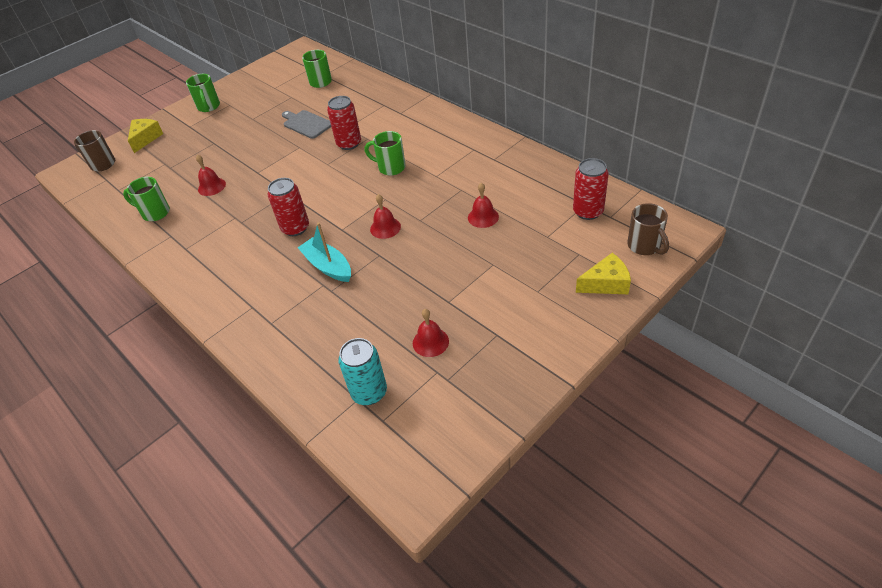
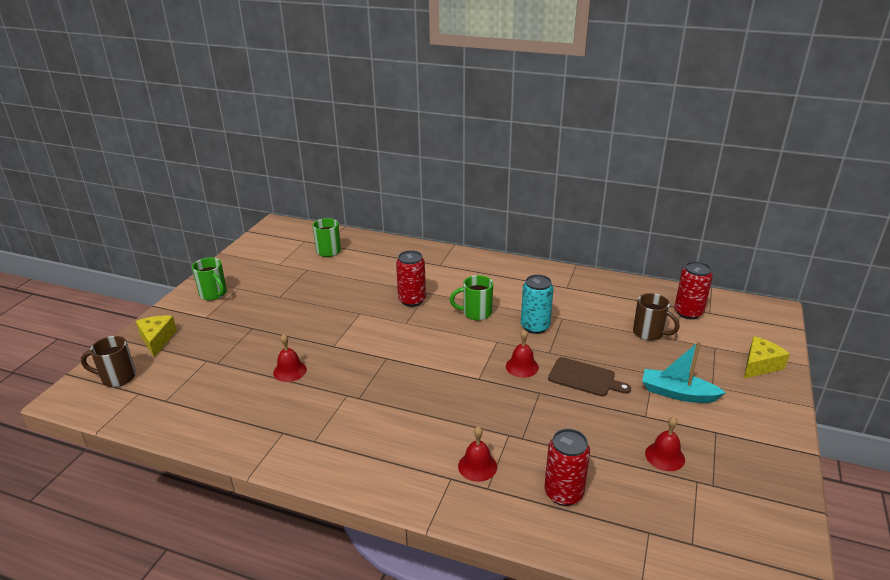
camera: 30 degrees left, 15 degrees down
(155, 213) = (240, 413): green mug -> none
(295, 228) = (427, 389): red can -> red can (563, 493)
(306, 124) = (348, 291): grey cutting board -> none
(328, 266) = (497, 416): turquoise boat -> turquoise boat (677, 393)
(369, 392) = (653, 522): turquoise can -> turquoise can (535, 327)
(428, 252) = (584, 378): none -> brown cutting board
(483, 217) = (605, 336): red bell -> red bell (477, 466)
(644, 246) = (758, 329): brown mug -> brown mug (649, 333)

